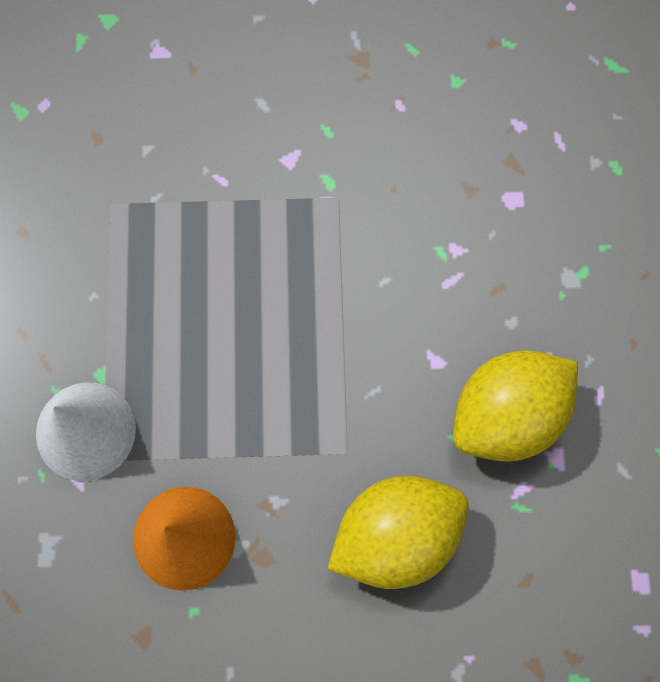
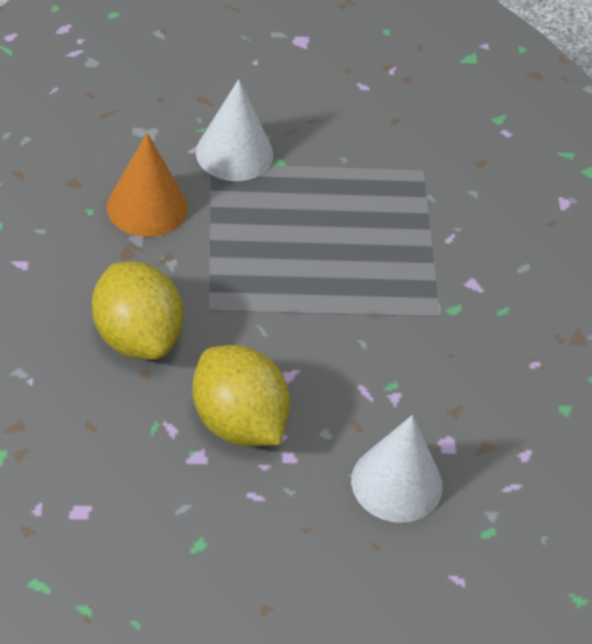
camera: 85 degrees right, 25 degrees down
(568, 251) = (397, 483): none -> white cone

